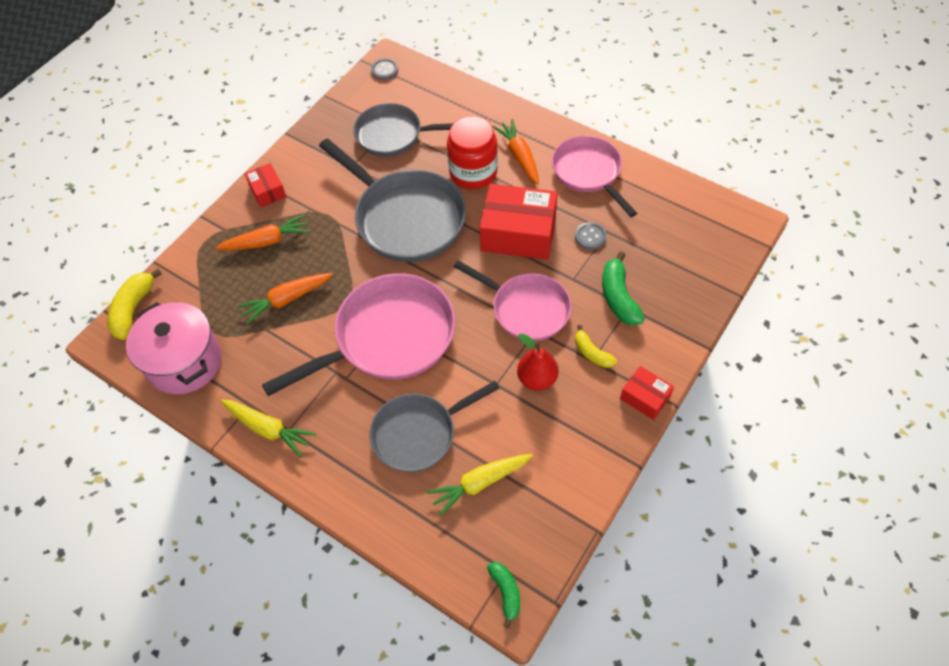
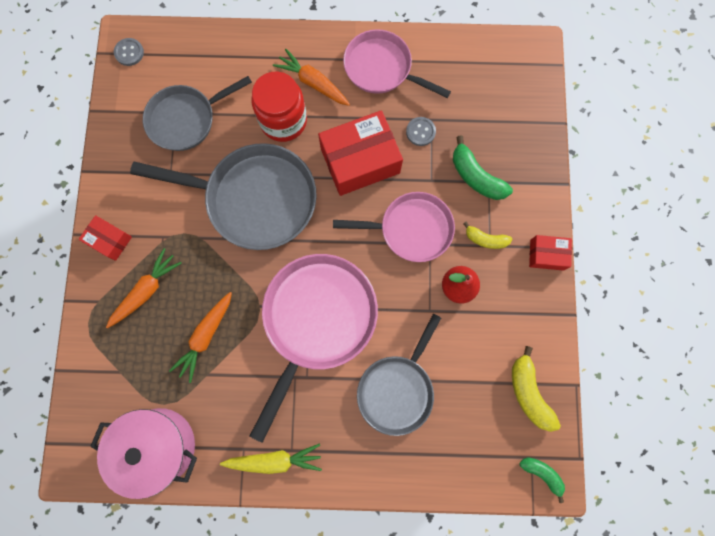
camera: 35 degrees left, 20 degrees up
(133, 309) = (73, 426): yellow banana -> yellow banana (528, 393)
(480, 483) = (470, 401): yellow carrot -> none

